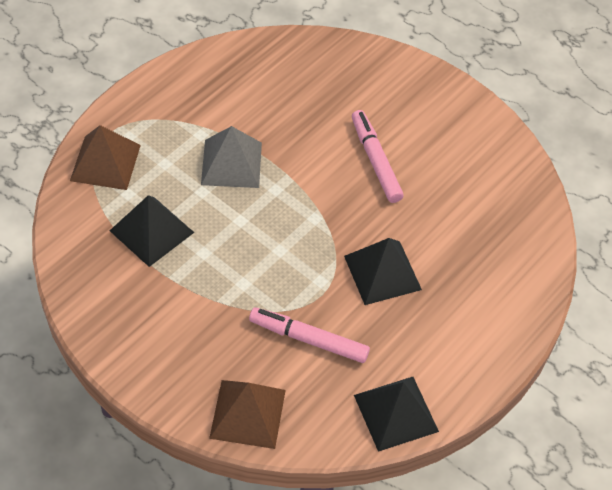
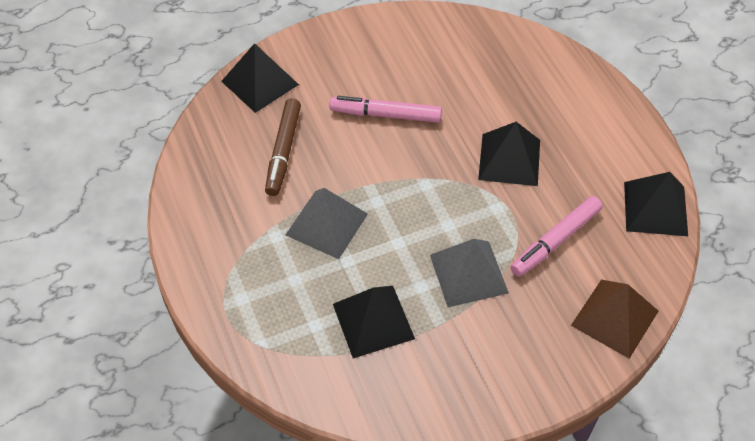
camera: 60 degrees left, 0 degrees up
(105, 163) = (264, 331): brown pyramid -> none
(236, 283) = (468, 273): none -> grey pyramid
(290, 105) = (283, 151): none -> brown marker
(354, 60) = (260, 82): none -> black pyramid

